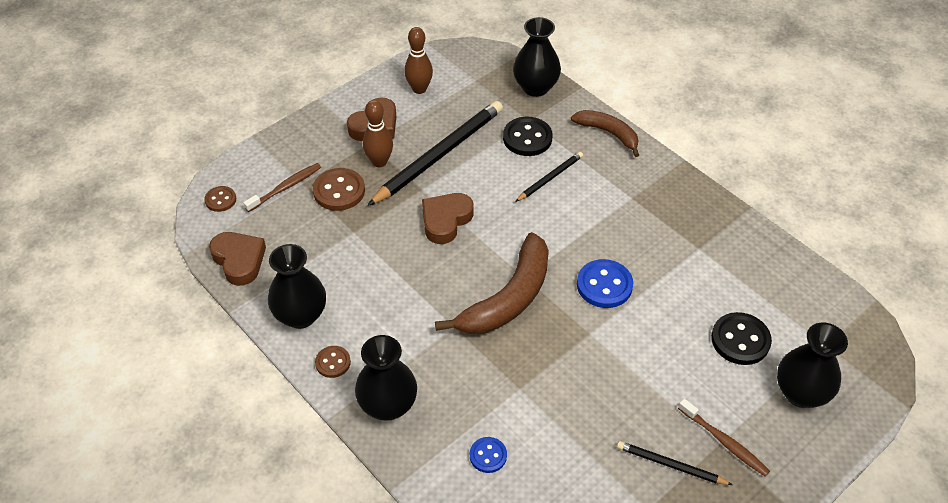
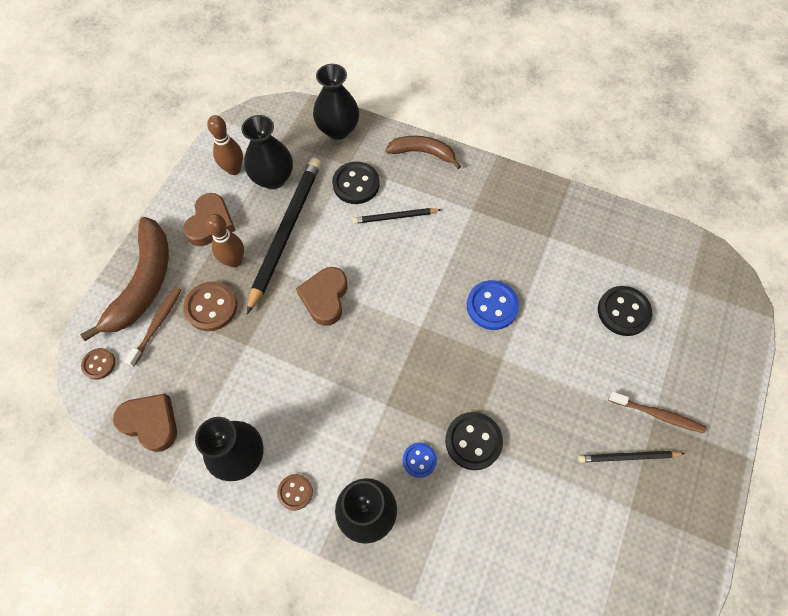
camera: 25 degrees left, 15 degrees up
(488, 455) = (478, 521): blue button -> blue button (419, 460)
(509, 298) = (419, 354): brown banana -> brown banana (144, 283)
(521, 389) = (473, 441): none -> black button
(550, 178) = (395, 217): black pencil -> black pencil turned 120 degrees counterclockwise
(800, 393) = (691, 341): black vase -> black vase (273, 178)

